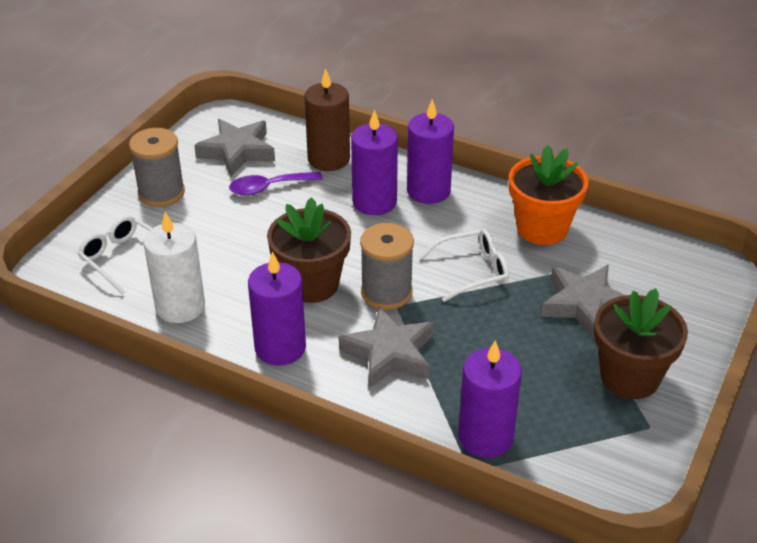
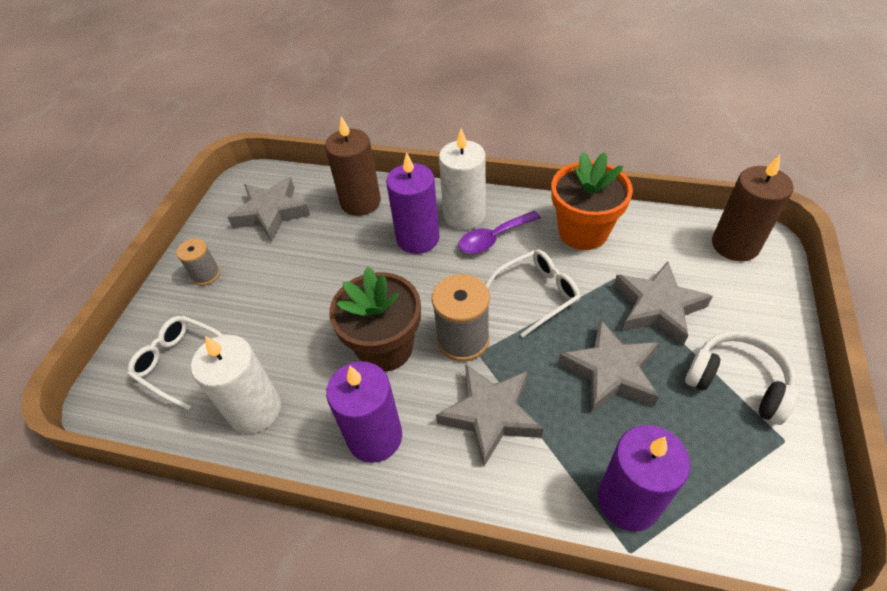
camera: 10 degrees left, 10 degrees up
(161, 193) = (206, 275): grey spool -> grey spool, size x0.60
(269, 187) = (312, 245): purple spoon -> purple spoon (493, 238)
(428, 191) = (464, 215): purple candle -> white candle
(514, 345) = (610, 372): none -> grey star
(629, 377) = (737, 382): brown flower pot -> white headphones
(691, 269) = (735, 245): none -> brown candle

